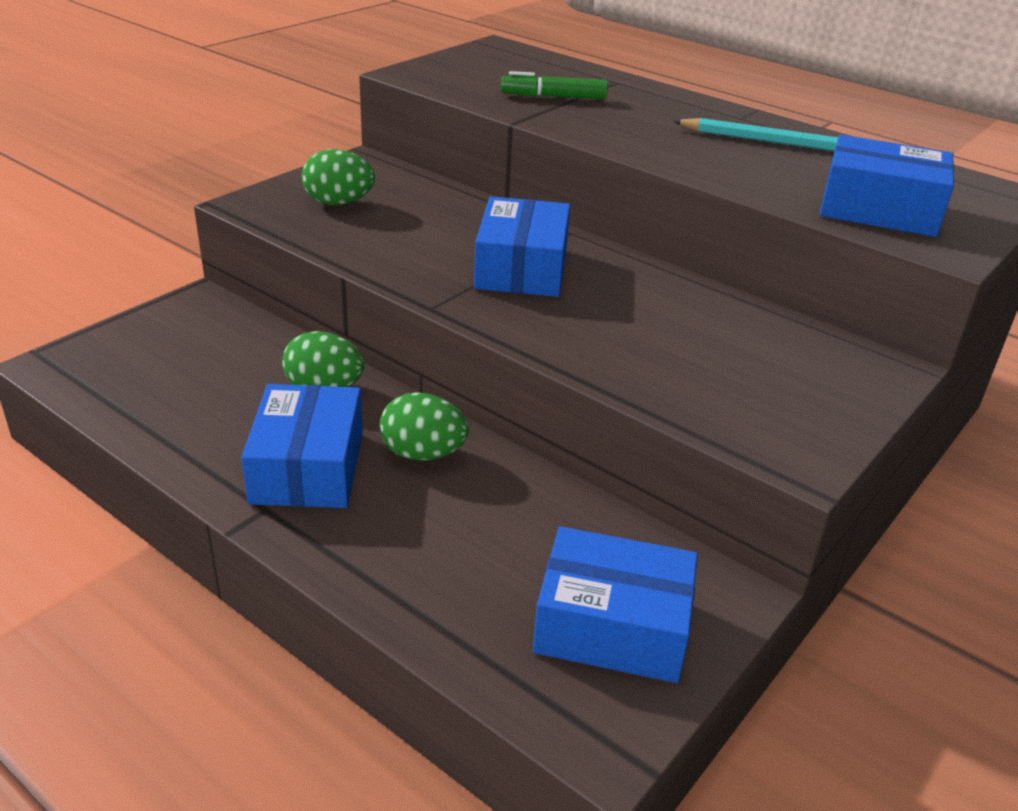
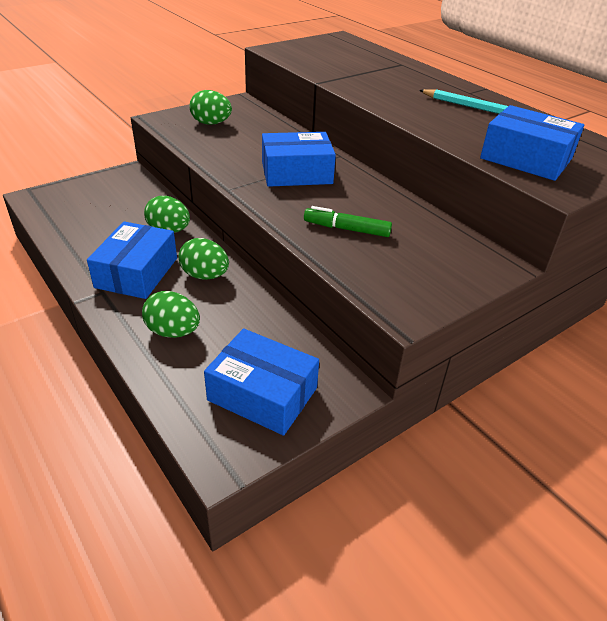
camera: 15 degrees right, 5 degrees up
(421, 554) = (173, 332): none -> green egg
(521, 268) = (296, 173): blue box -> blue box turned 60 degrees clockwise
(553, 97) = (354, 70): green marker -> green marker (346, 229)

